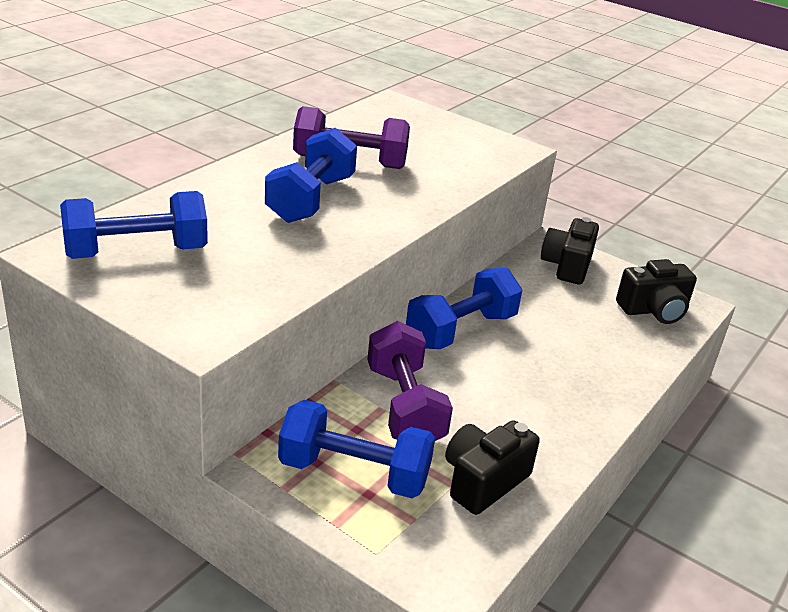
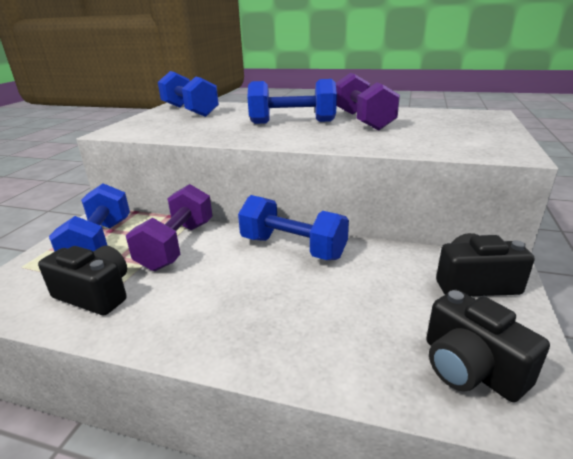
camera: 75 degrees right, 5 degrees down
(404, 406) = (177, 245): purple dumbbell -> purple dumbbell turned 45 degrees counterclockwise

